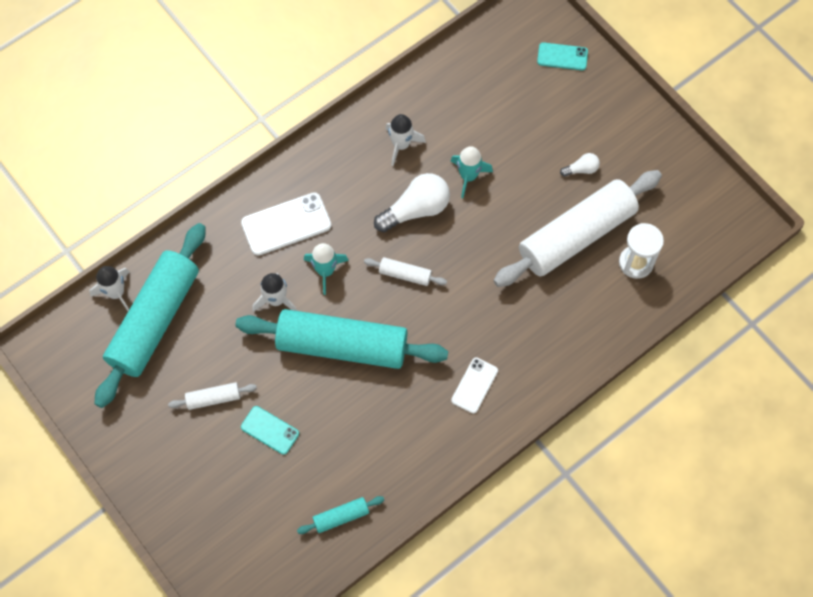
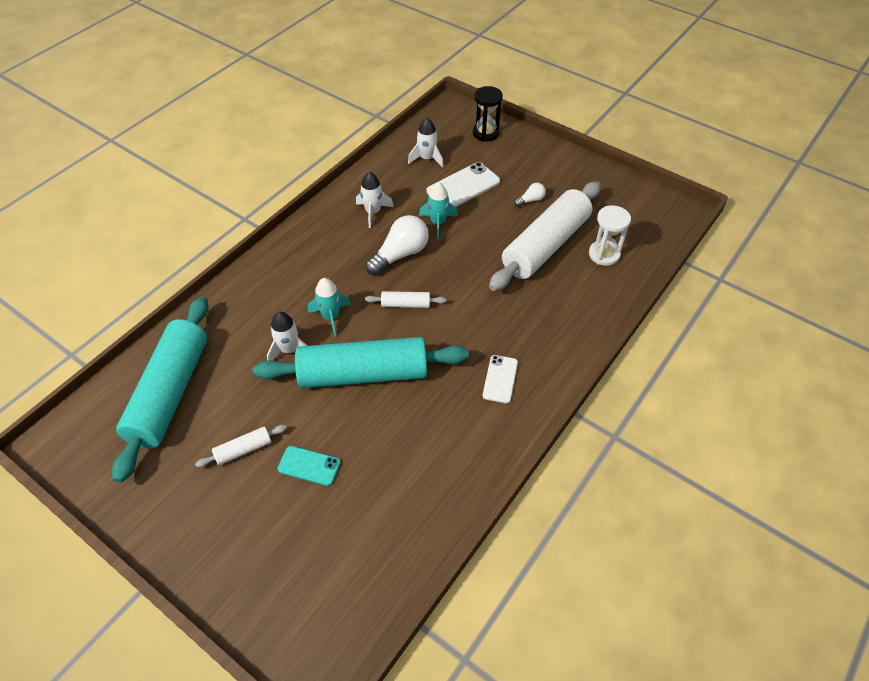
camera: 15 degrees left, 15 degrees down
(116, 293) = (126, 378): white rocket -> white rocket (427, 158)
(286, 224) = (285, 288): white phone -> white phone (463, 186)
(341, 517) = (405, 532): turquoise rolling pin -> none
(562, 57) = (485, 133): turquoise phone -> black hourglass

